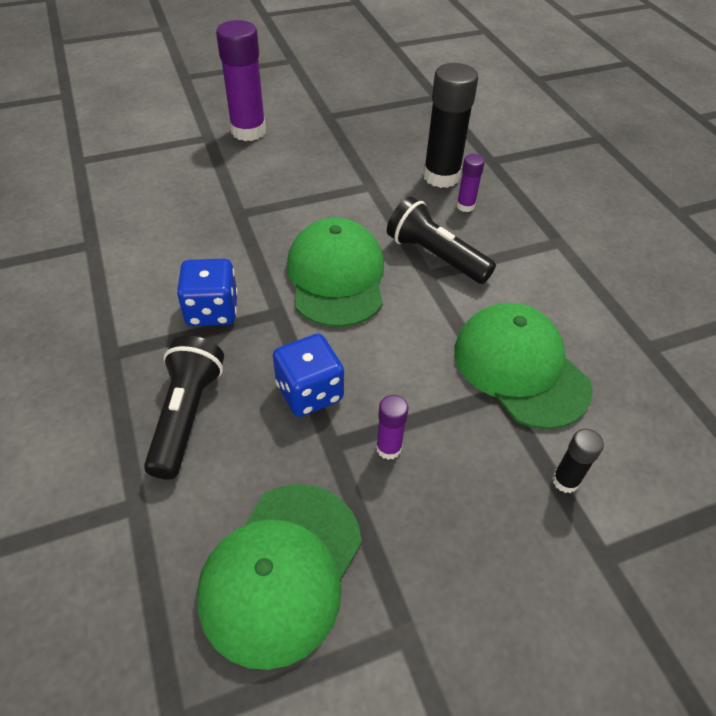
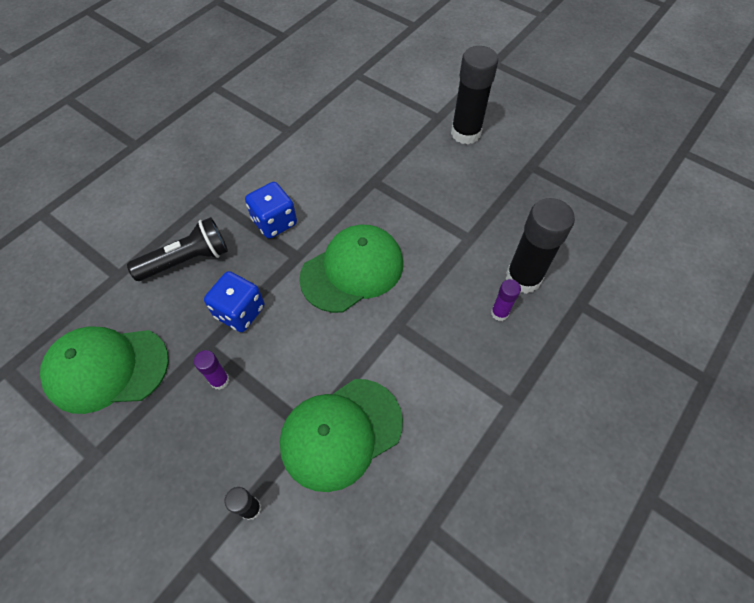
camera: 60 degrees right, 10 degrees up
(248, 131) = (465, 133): purple glue stick -> black glue stick
(435, 256) = (421, 320): black flashlight -> none
(520, 368) = (341, 433): green cap -> green cap turned 150 degrees counterclockwise

